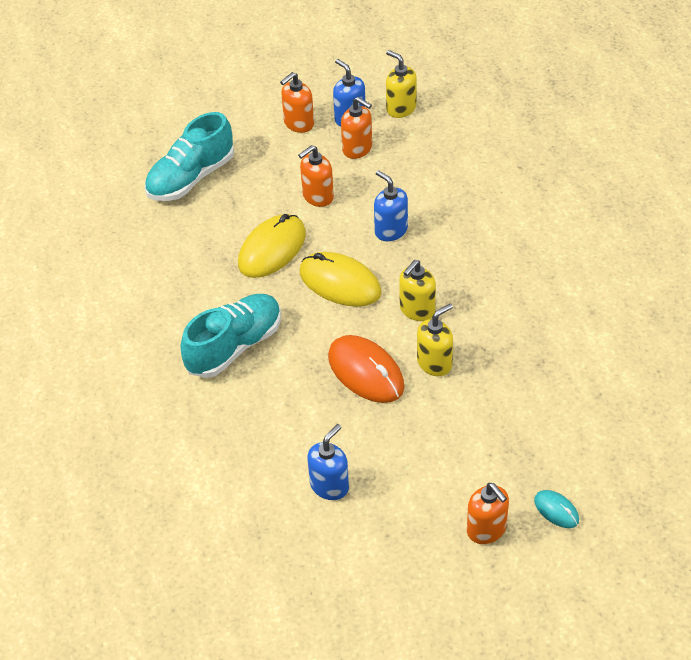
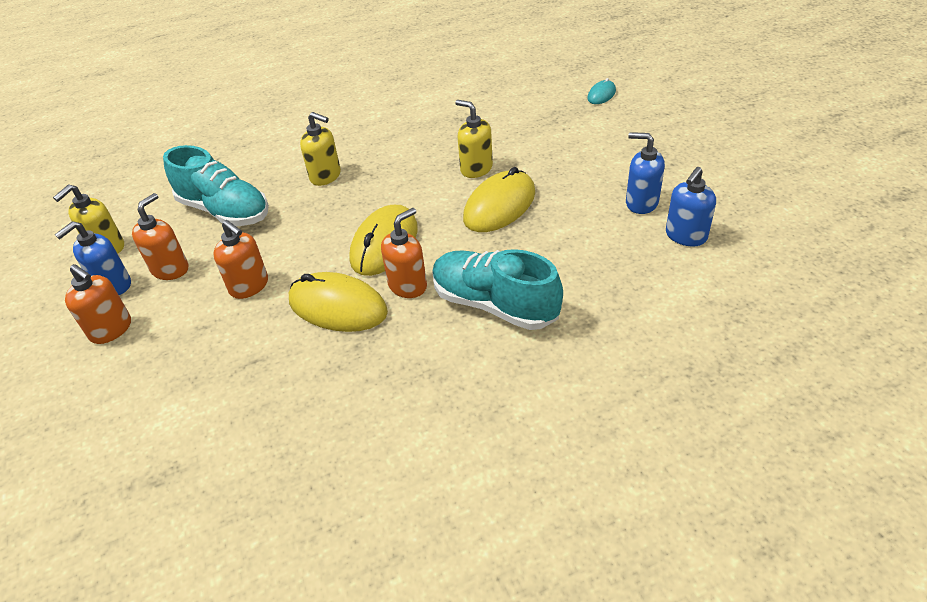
camera: 100 degrees left, 5 degrees down
(191, 178) = (202, 419): turquoise shoe -> turquoise shoe (225, 211)
(366, 372) = (499, 206): orange mouse -> yellow mouse
(391, 230) = (305, 222): blue soap dispenser -> blue soap dispenser (685, 236)
(417, 310) = (413, 188): yellow soap dispenser -> yellow soap dispenser (326, 176)
(486, 529) = (637, 120): orange soap dispenser -> orange soap dispenser (408, 285)

